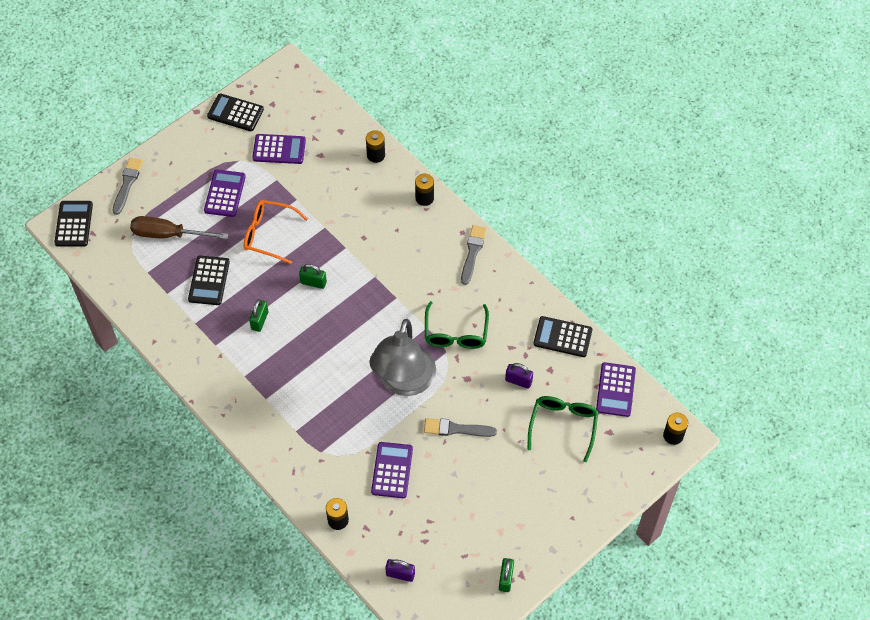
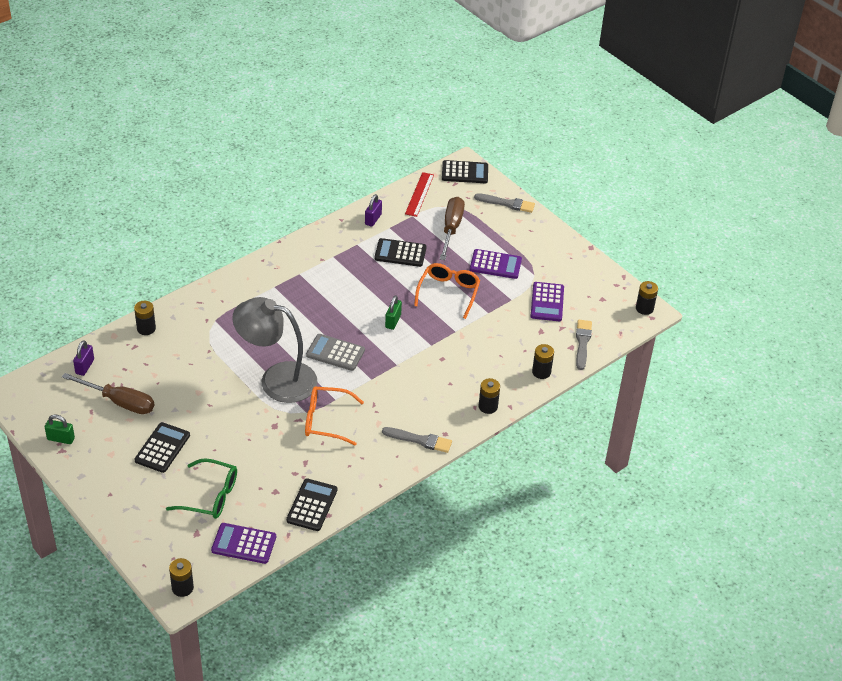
camera: 90 degrees right, 15 degrees down
(111, 266) = (419, 194): none -> red ruler
(235, 113) = (590, 273): black calculator -> black calculator (162, 448)
(260, 320) = (355, 284): green padlock -> none
(284, 71) = (644, 308): none -> black battery
(362, 332) = (335, 353): none -> grey calculator
(392, 470) = (187, 366): purple calculator -> none
(448, 529) = (119, 402): none -> brown screwdriver
(456, 333) = (326, 420): green glasses -> orange glasses
(456, 429) = (221, 414): grey brush -> grey brush (582, 343)
(518, 381) = (266, 465): purple padlock -> purple padlock (373, 219)

